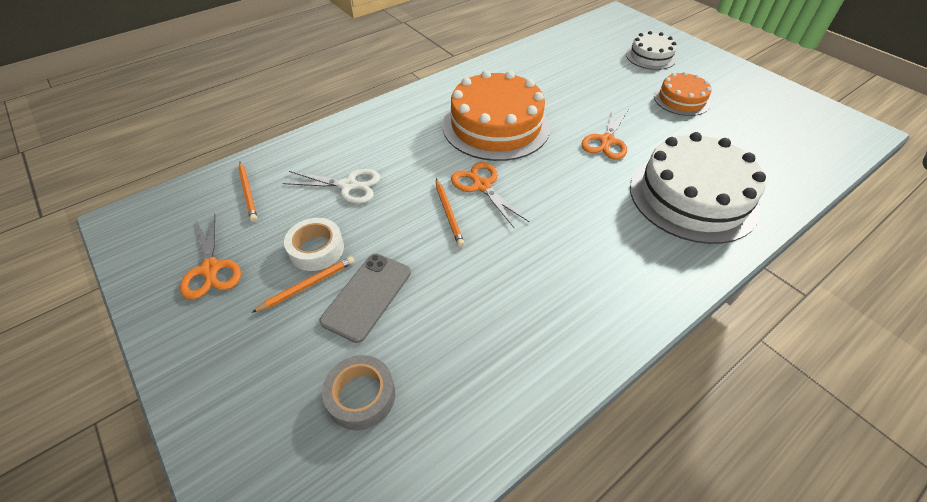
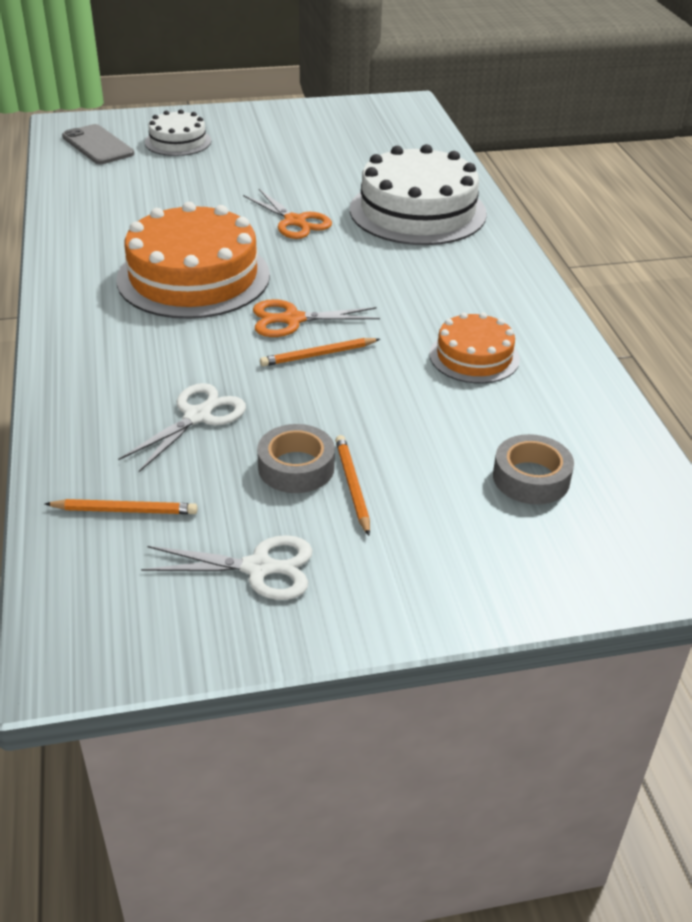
camera: 65 degrees left, 10 degrees down
(211, 269) = (258, 568): orange scissors -> white scissors
(316, 249) = (296, 467): white tape -> grey tape
(367, 296) = (402, 444): grey phone -> grey phone (98, 145)
(448, 213) = (318, 355): orange pencil -> orange pencil turned 150 degrees clockwise
(681, 99) = (273, 158): orange cake -> orange cake (474, 356)

